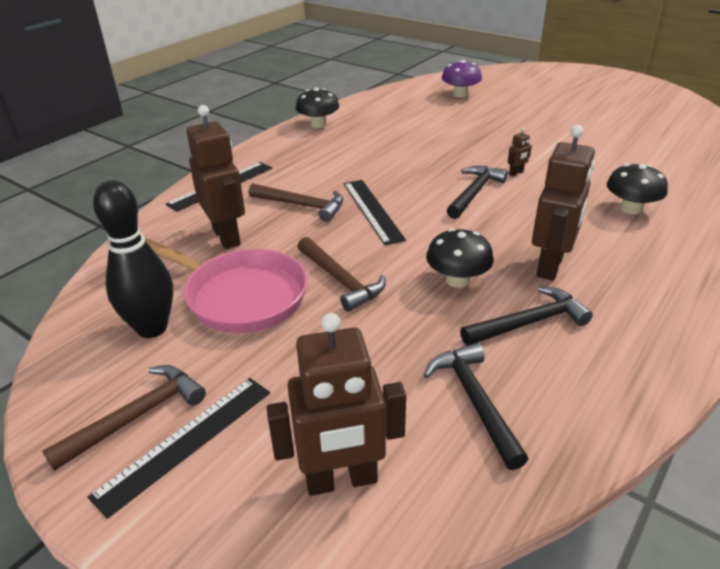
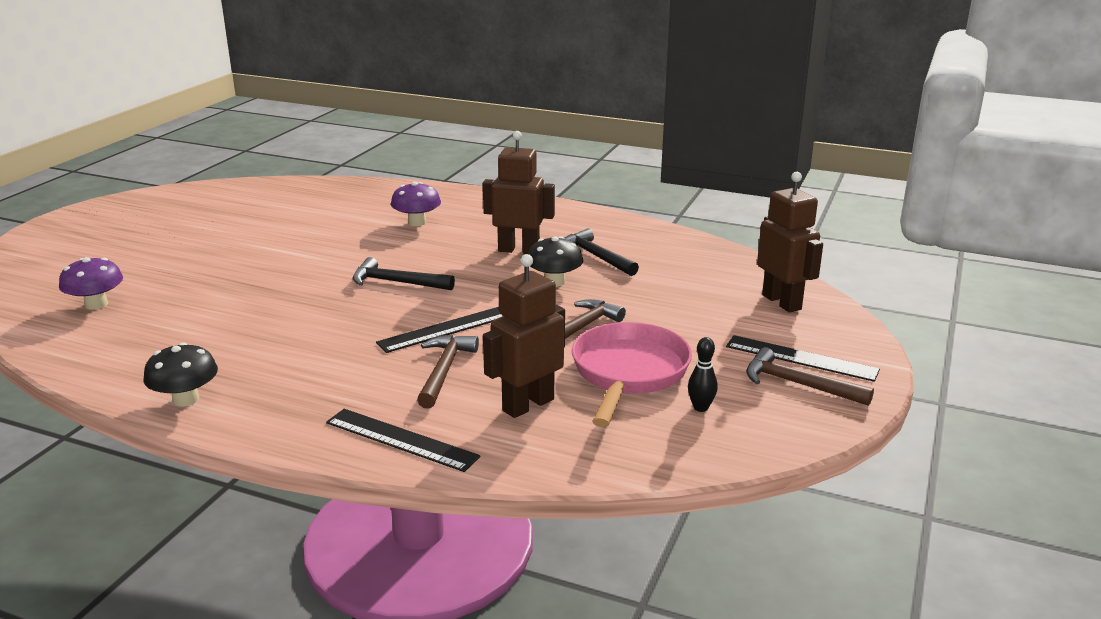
camera: 105 degrees left, 10 degrees down
(152, 328) = (700, 408): black bowling pin -> black bowling pin, size x0.49
(475, 401) = (687, 270): black hammer -> none
(516, 173) = (350, 265): brown robot -> none
(630, 209) = (417, 222): black mushroom -> purple mushroom

